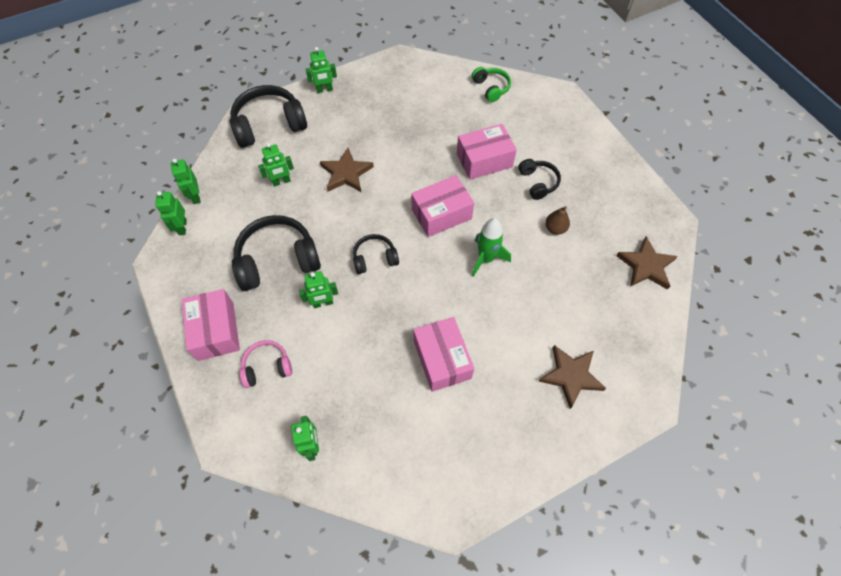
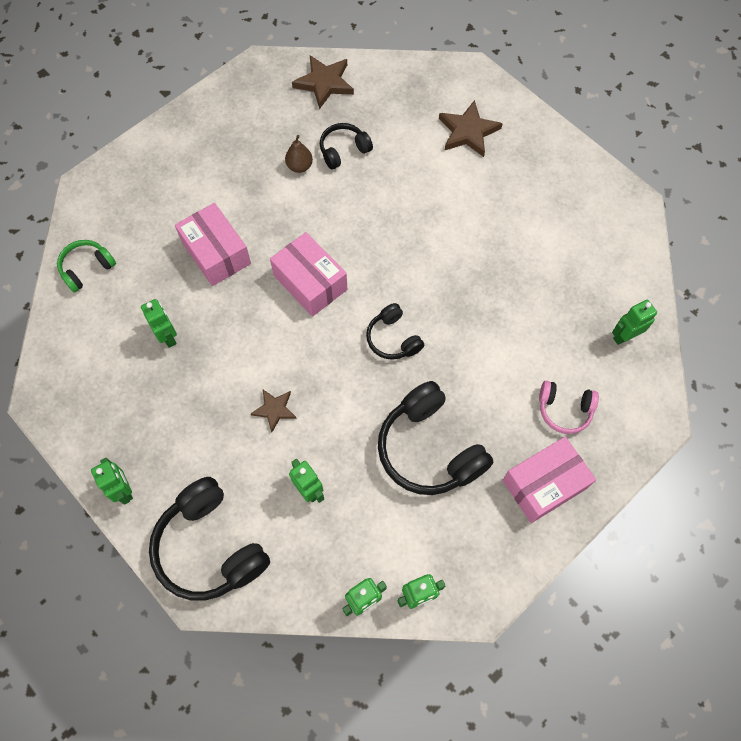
camera: 105 degrees left, 5 degrees up
(267, 367) = (564, 409): pink headphones -> pink headphones turned 45 degrees counterclockwise
(323, 303) = (468, 377): green robot -> green robot (168, 336)
(346, 173) = (274, 409): brown star -> brown star, size x0.61
(442, 359) = (491, 242): pink box -> none
(486, 259) = (359, 225): green rocket -> none
(538, 183) = (238, 192): black headphones -> black headphones (344, 151)

